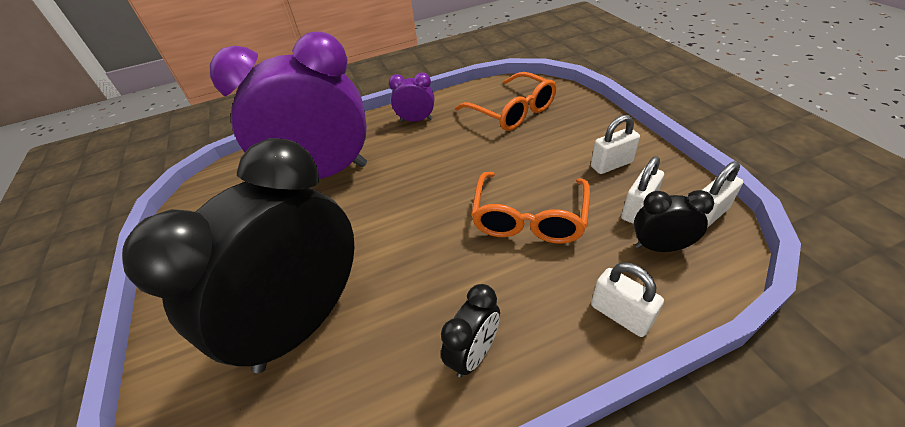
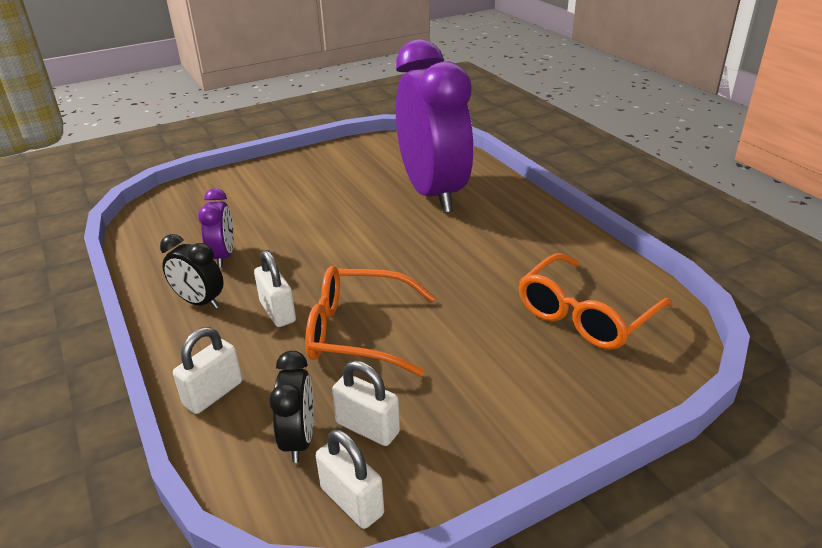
camera: 80 degrees right, 10 degrees down
(305, 321) = (253, 218): black clock -> none
(416, 120) = (543, 236): purple clock -> purple clock (223, 256)
(611, 164) = (463, 411): white padlock -> white padlock (277, 312)

